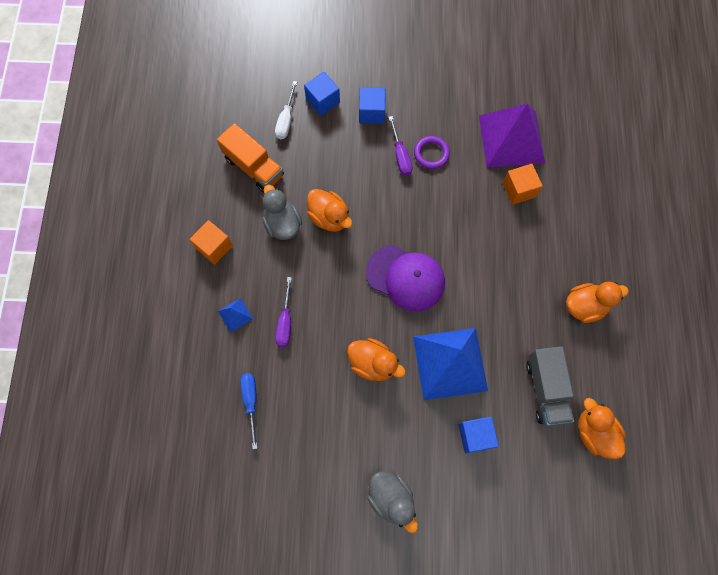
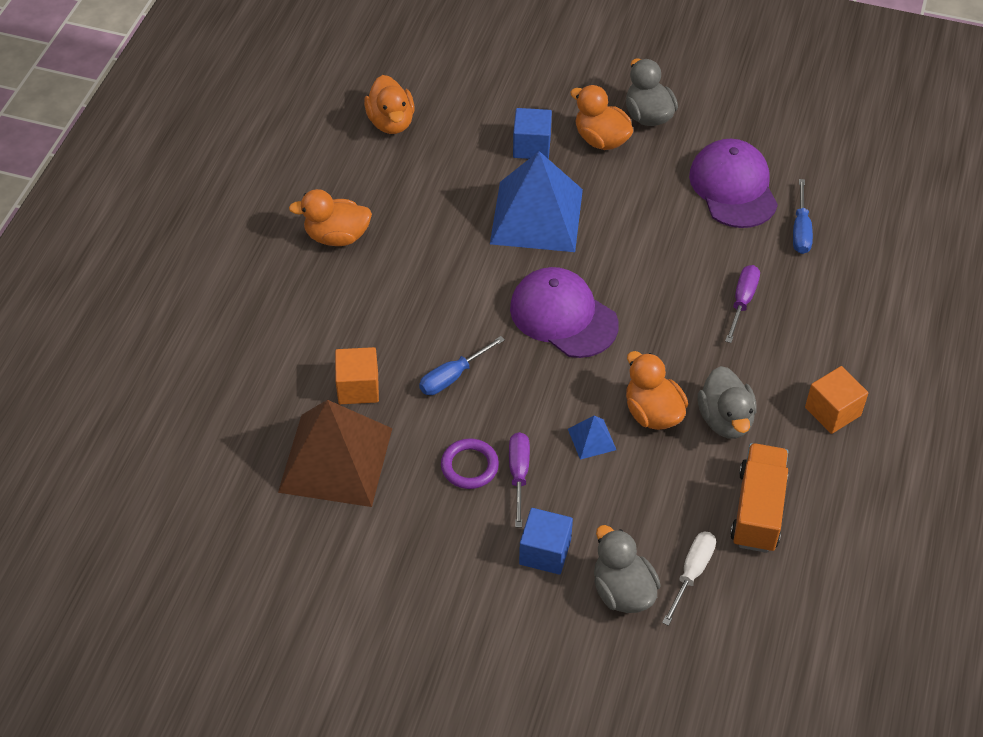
camera: 165 degrees left, 20 degrees down
(235, 315) = (810, 323): blue pyramid -> blue pyramid (591, 439)
(254, 167) = (758, 510): orange truck -> orange truck turned 45 degrees clockwise
(308, 433) = (733, 187): none -> purple cap
(323, 101) = (622, 591): blue cube -> grey duck
(373, 363) = (635, 235): orange duck -> orange duck (601, 139)
(463, 212) = (452, 376): none -> blue screwdriver
(511, 139) = (336, 460): purple pyramid -> brown pyramid
(545, 389) = (429, 169): grey truck -> none

